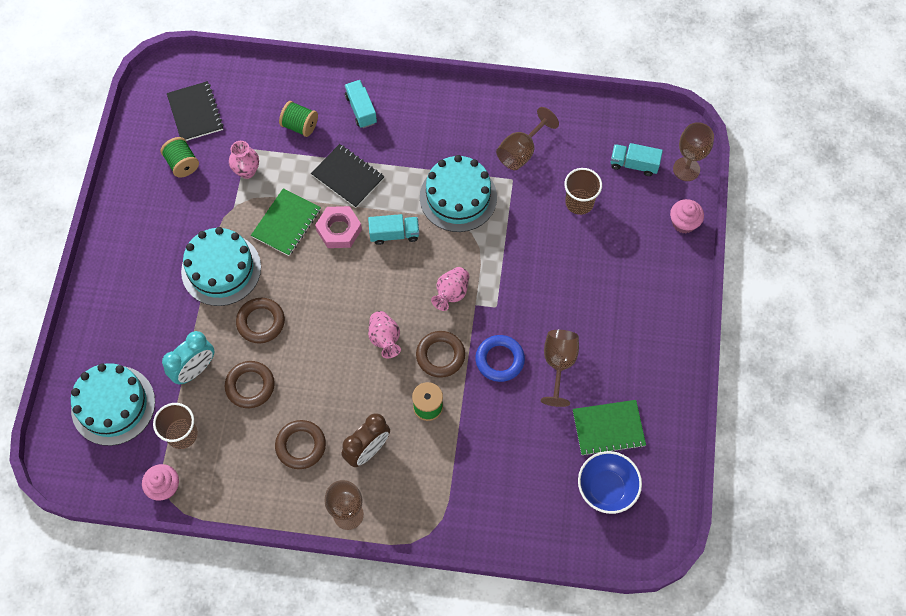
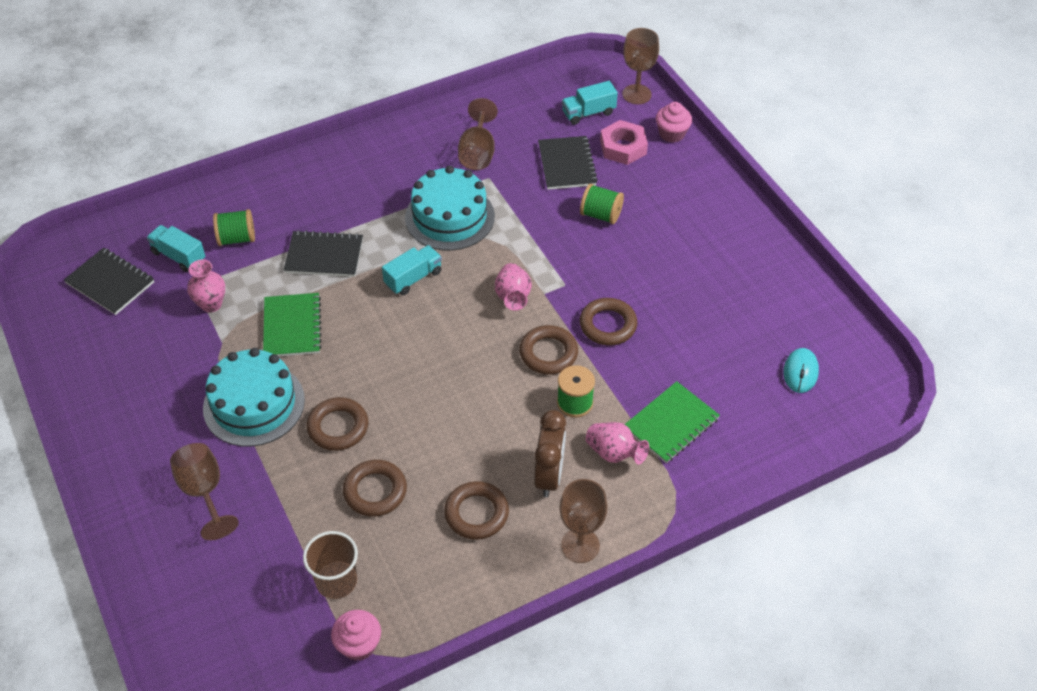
camera: 35 degrees left, 15 degrees down
(113, 405) = (232, 601): turquoise cake -> none
(182, 164) = (132, 334): green spool -> green spool (601, 215)
(195, 370) = (300, 512): turquoise clock -> none
(339, 230) = (353, 304): pink nut -> pink nut (623, 147)
(361, 109) = (290, 195): turquoise truck -> turquoise truck (179, 256)
(385, 339) = (481, 370): pink vase -> pink vase (614, 453)
(499, 360) = (608, 325): blue ring -> brown ring
(559, 364) = (665, 298): brown goblet -> brown goblet (204, 492)
(579, 202) = (566, 164): brown cup -> black notebook
(606, 488) = (800, 372): blue bowl -> turquoise mouse
(608, 428) = (756, 323): green notebook -> green notebook (671, 423)

